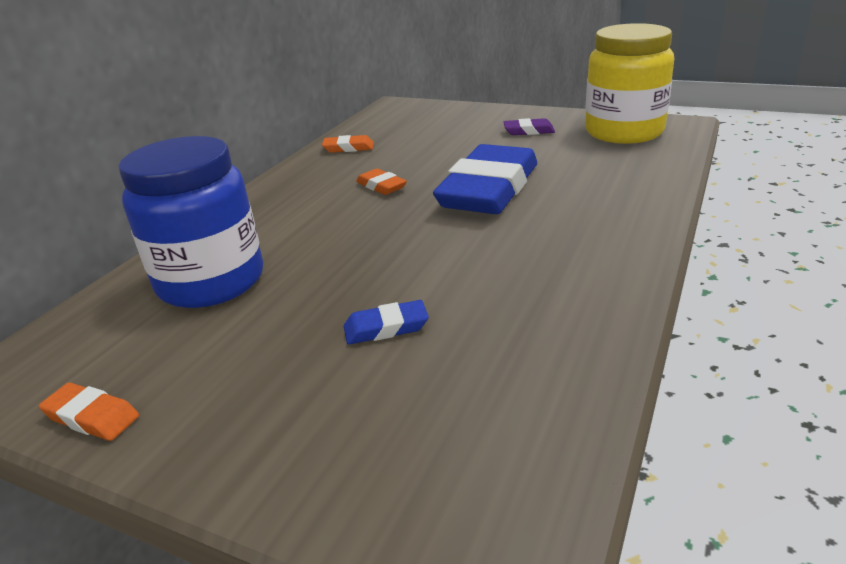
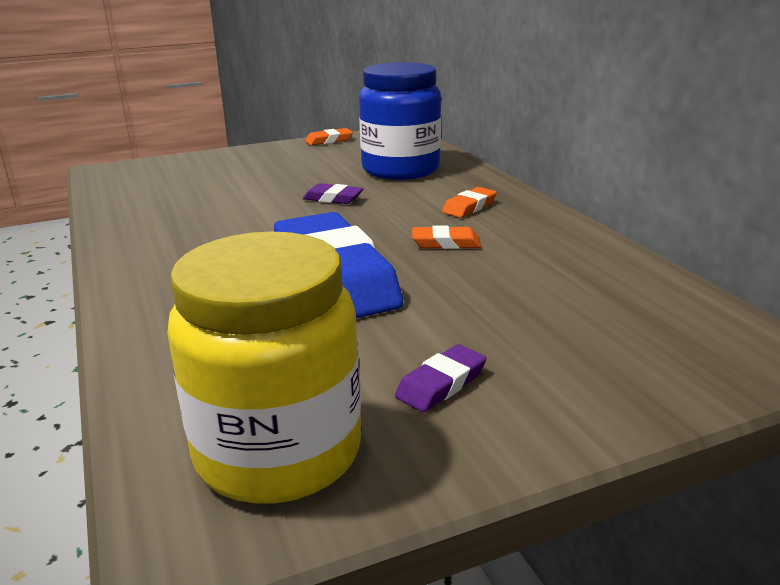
camera: 130 degrees right, 5 degrees down
(348, 148) = (594, 263): orange eraser -> orange eraser (469, 207)
(351, 266) = (333, 198): none -> purple eraser
(386, 328) = (253, 189): blue eraser -> none

